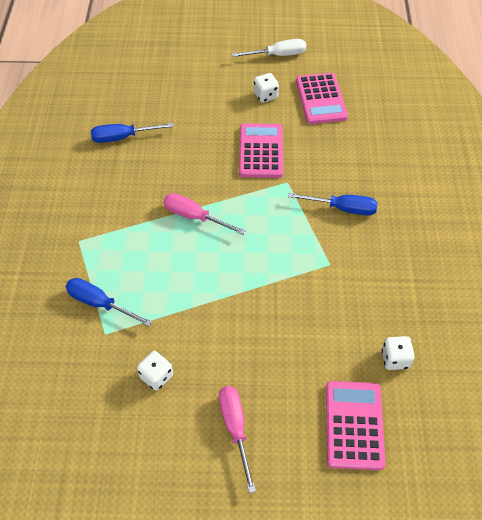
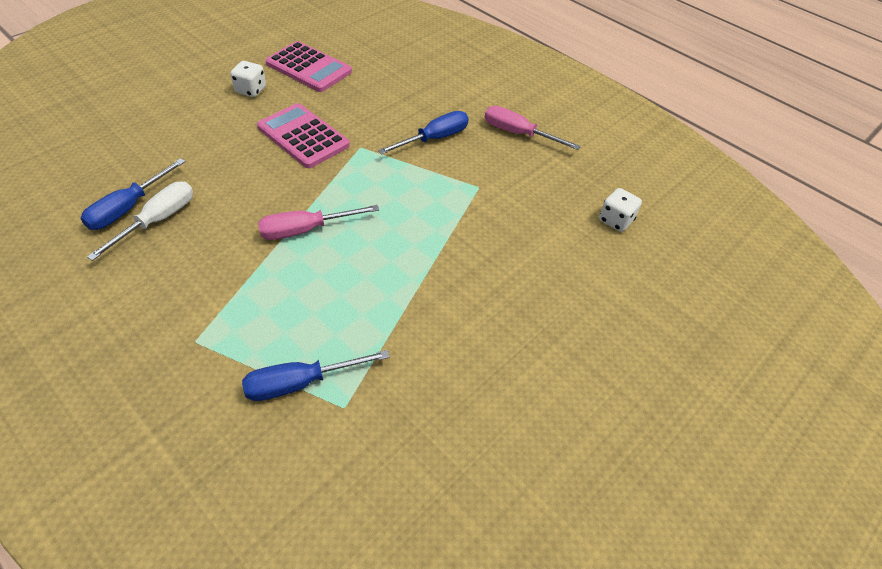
camera: 50 degrees left, 5 degrees down
(156, 376) = (450, 400): white dice -> none
(235, 429) = (577, 380): pink screwdriver -> pink screwdriver (518, 134)
(278, 55) = (222, 53): white screwdriver -> white screwdriver (157, 220)
(354, 425) = (654, 293): pink calculator -> none

